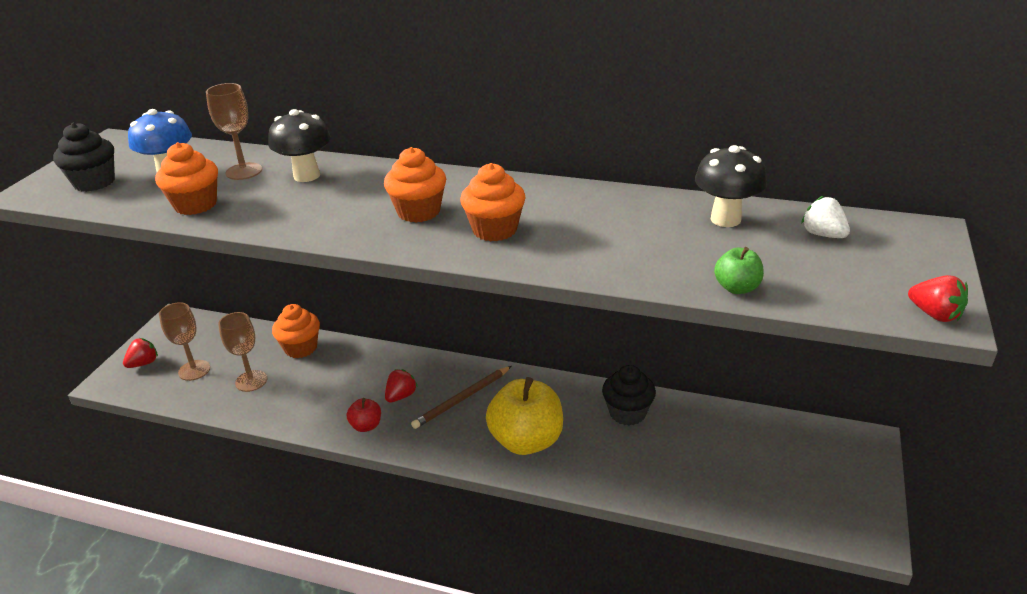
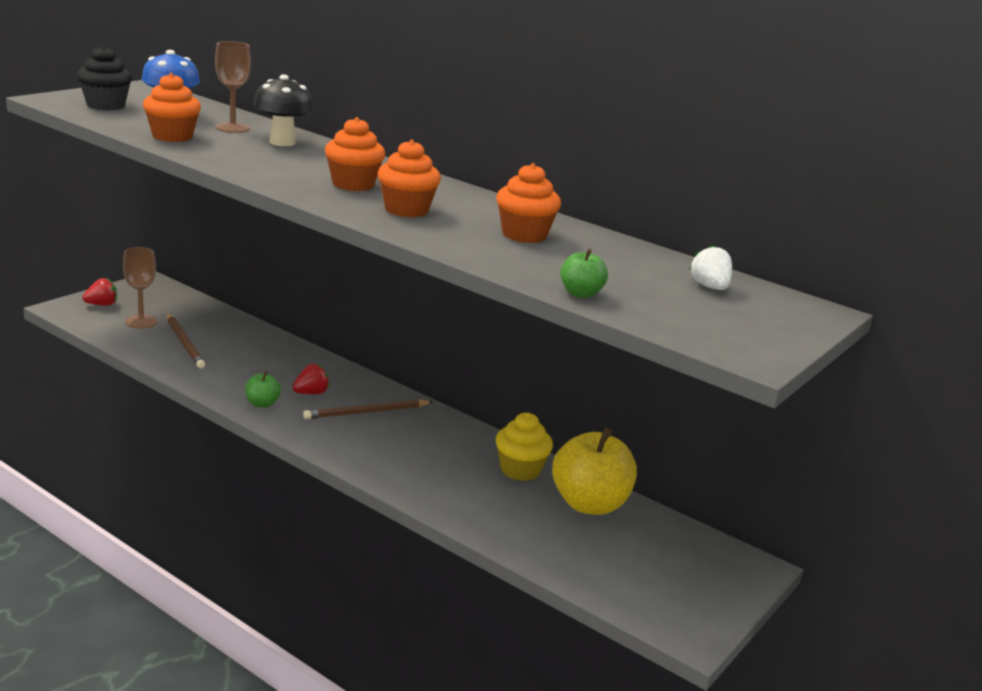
camera: 15 degrees right, 10 degrees down
(251, 381) = (185, 343): brown goblet -> brown pencil
(301, 348) = (247, 334): orange cupcake -> orange cupcake (524, 235)
(366, 426) = (262, 404): red apple -> green apple
(526, 441) = (403, 459): yellow apple -> yellow apple (589, 504)
(627, 413) = (520, 470): black cupcake -> yellow cupcake
(725, 219) = (628, 256): black mushroom -> none
(934, 314) = (747, 355): red strawberry -> none

